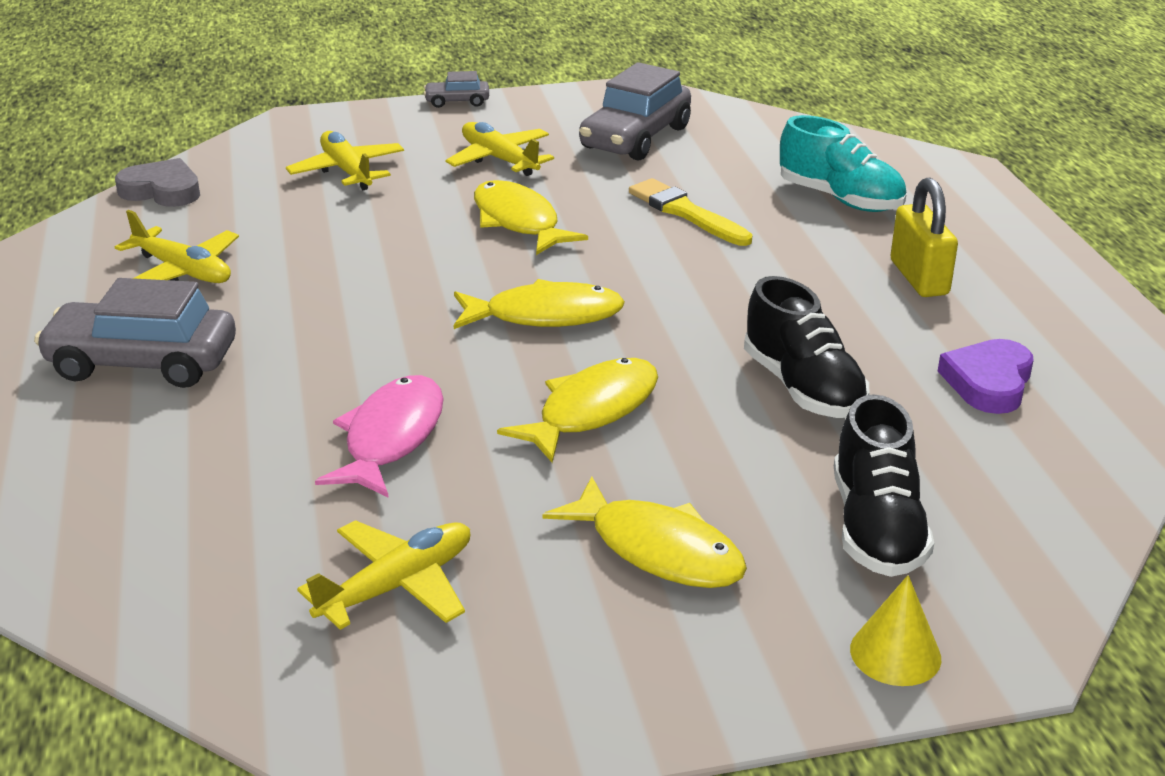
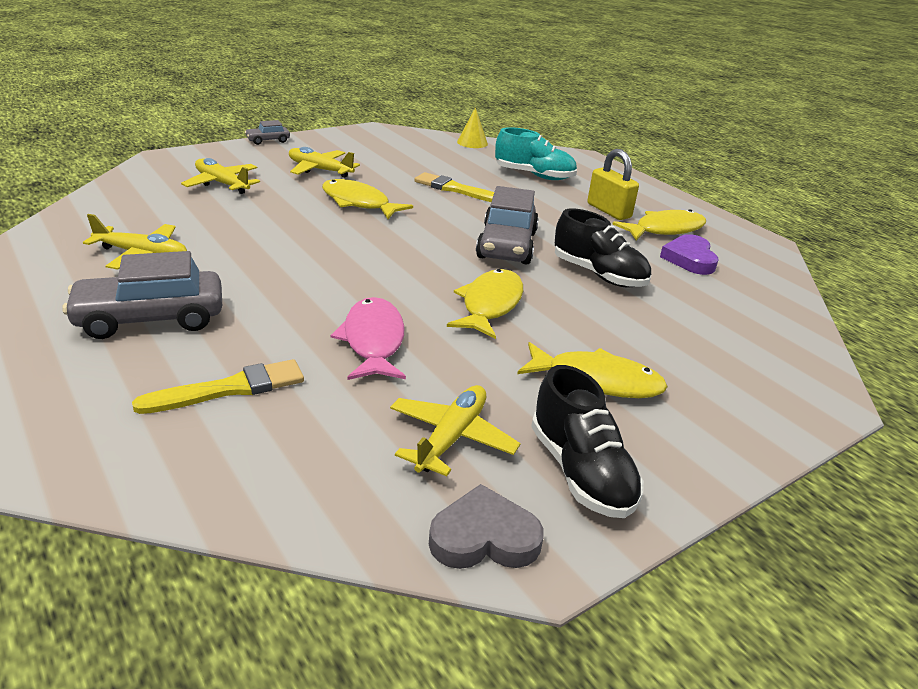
camera: 25 degrees left, 0 degrees up
(162, 190) = (91, 206): grey heart -> grey heart (484, 537)
(177, 470) = (230, 389): none -> yellow brush
(545, 315) = (417, 254): yellow fish -> yellow fish (665, 230)
(635, 138) = (394, 153): grey car -> grey car (506, 245)
(876, 527) = (703, 345): black shoe -> black shoe (580, 472)
(895, 653) = (776, 414): yellow cone -> yellow cone (472, 143)

